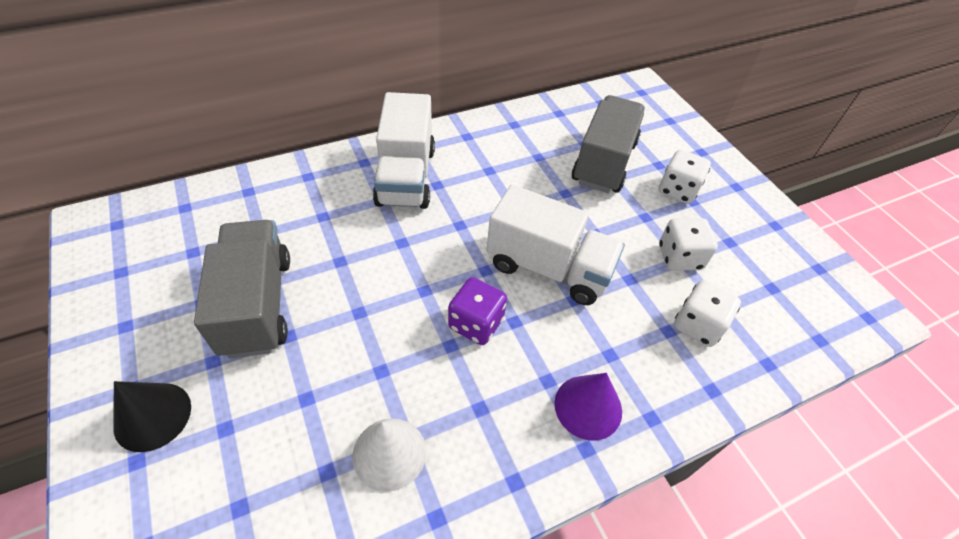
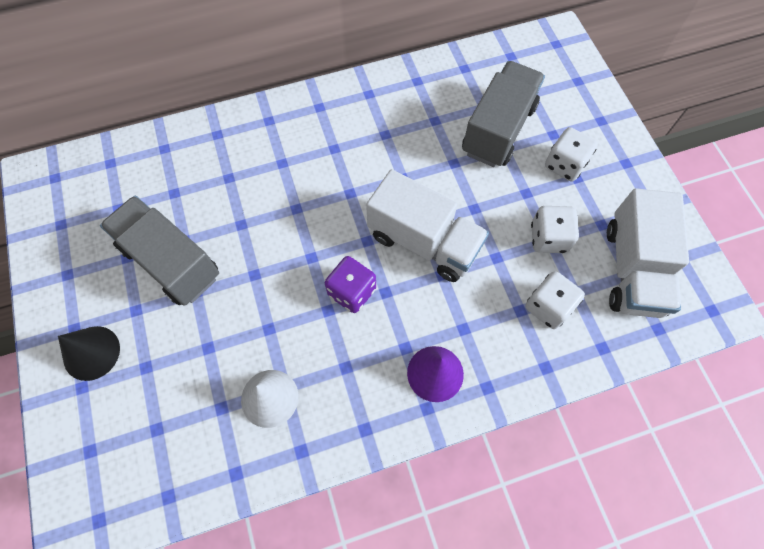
camera: 10 degrees right, 15 degrees up
(257, 304) = (170, 262): grey truck -> grey truck turned 45 degrees counterclockwise
(406, 176) = (306, 138): white truck -> white truck (633, 269)

